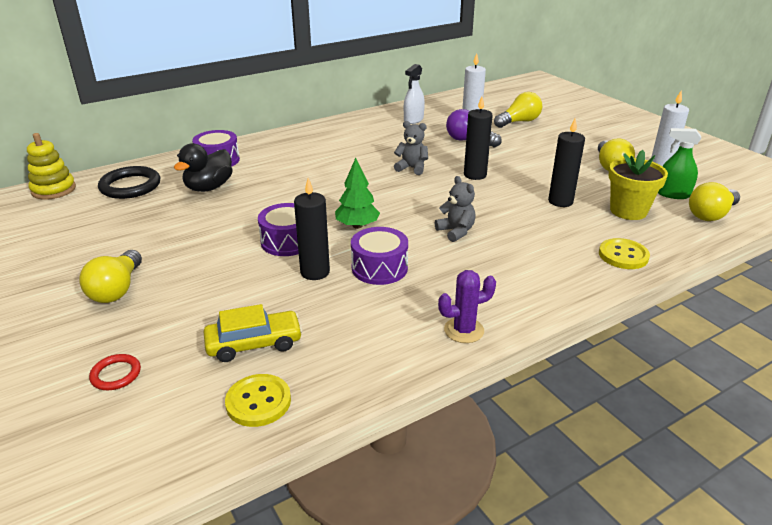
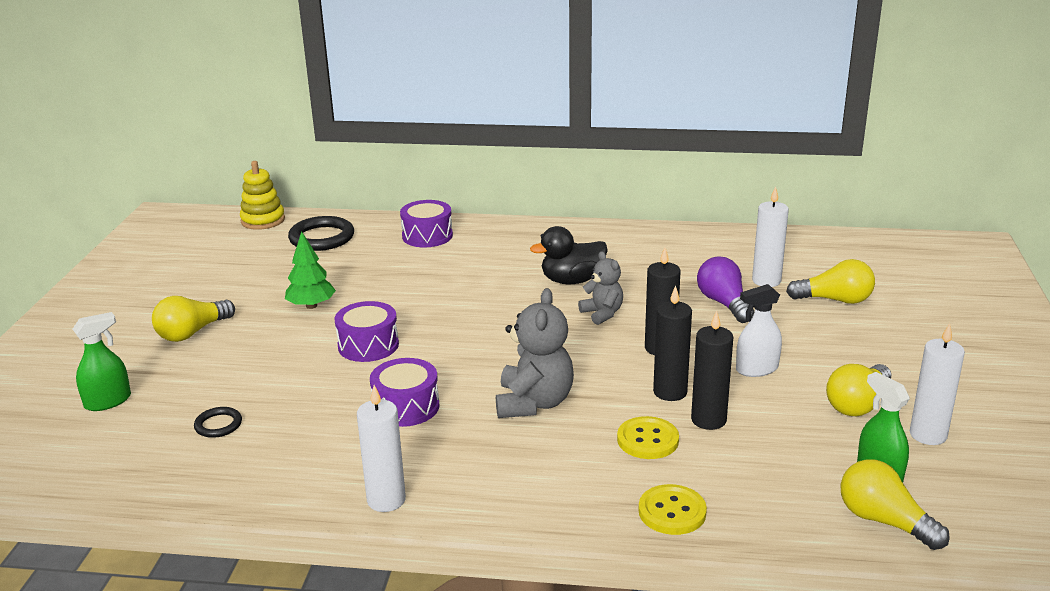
camera: 40 degrees right, 5 degrees down
(116, 374) = (108, 401): red ring -> green spray bottle
(209, 187) = (380, 263): black duck -> black duck (572, 280)
(254, 344) = (218, 425): yellow car -> black ring
(258, 402) = (160, 471): yellow button -> yellow button (647, 440)
(315, 272) = (348, 385): black candle -> black candle (670, 392)
(357, 226) = (450, 356): green tree -> green tree (311, 305)
(413, 120) = (700, 253): white spray bottle -> white spray bottle (757, 369)
(456, 231) = (534, 403): grey teddy bear -> grey teddy bear, size x1.65
(464, 330) = (386, 500): purple cactus -> white candle
(628, 211) = (775, 467): yellow flower pot -> none
(711, 214) = (884, 521): yellow light bulb -> yellow light bulb turned 45 degrees clockwise

